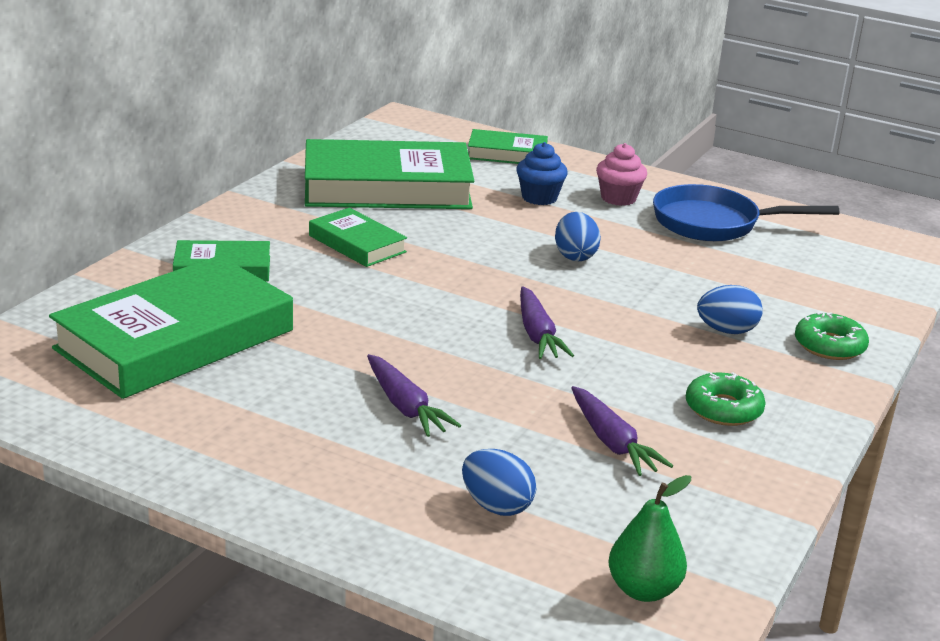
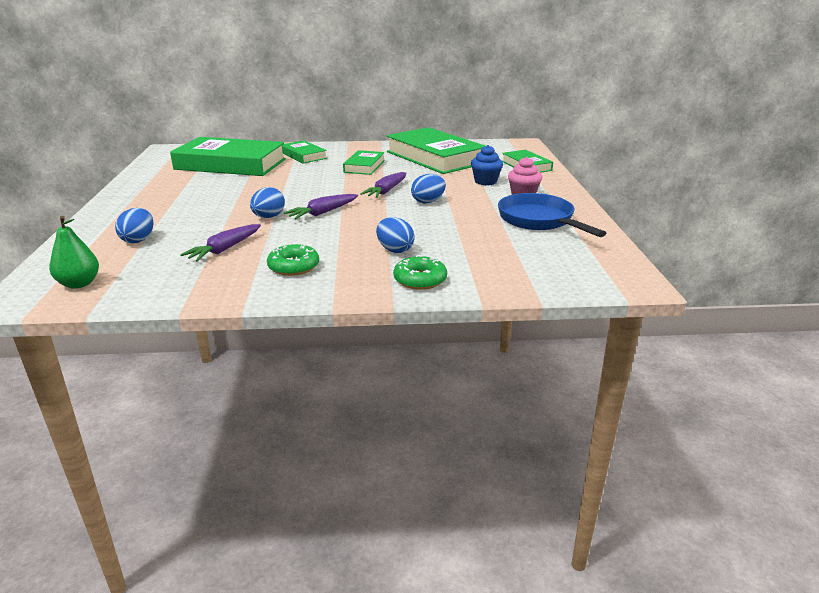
camera: 60 degrees right, 0 degrees up
(405, 406) = (216, 206): purple carrot -> purple carrot (386, 191)
(509, 377) = (268, 217): none -> blue egg

